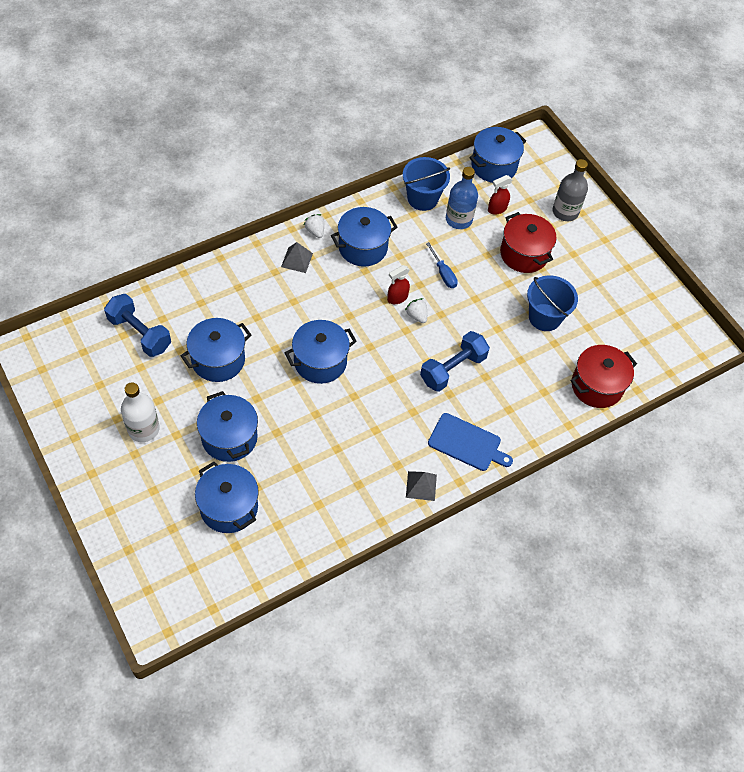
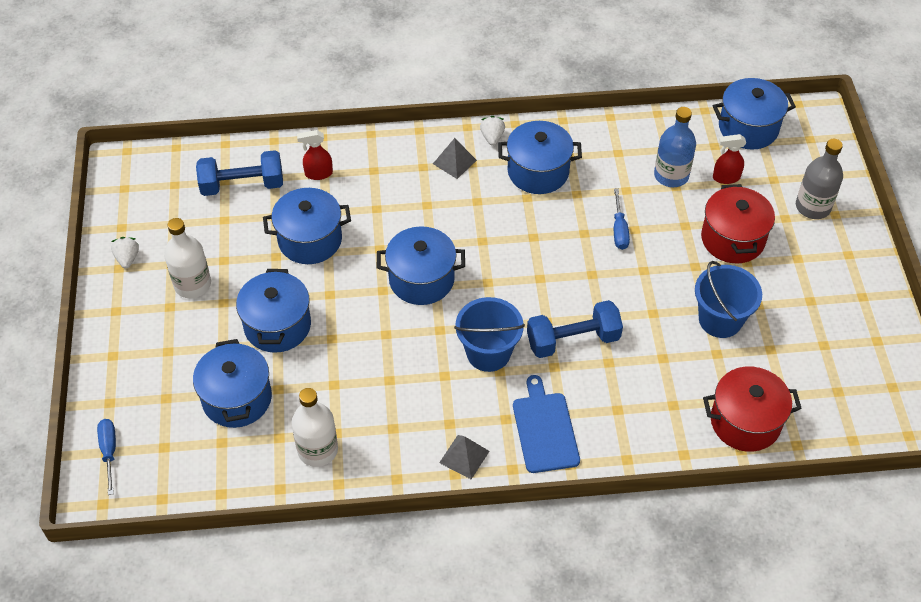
camera: 30 degrees right, 5 degrees down
(140, 333) = (242, 185): blue dumbbell -> blue dumbbell turned 75 degrees counterclockwise
(150, 589) = (109, 451): none -> blue screwdriver
(312, 523) = (317, 450): none -> white bottle
(397, 298) = (548, 239): red spray bottle -> red spray bottle (318, 173)
(416, 316) = (561, 266): white strawberry -> white strawberry (127, 258)
(422, 198) = (639, 139): blue bucket -> blue bucket (488, 353)
(467, 443) = (545, 429): blue cutting board -> blue cutting board turned 150 degrees counterclockwise

